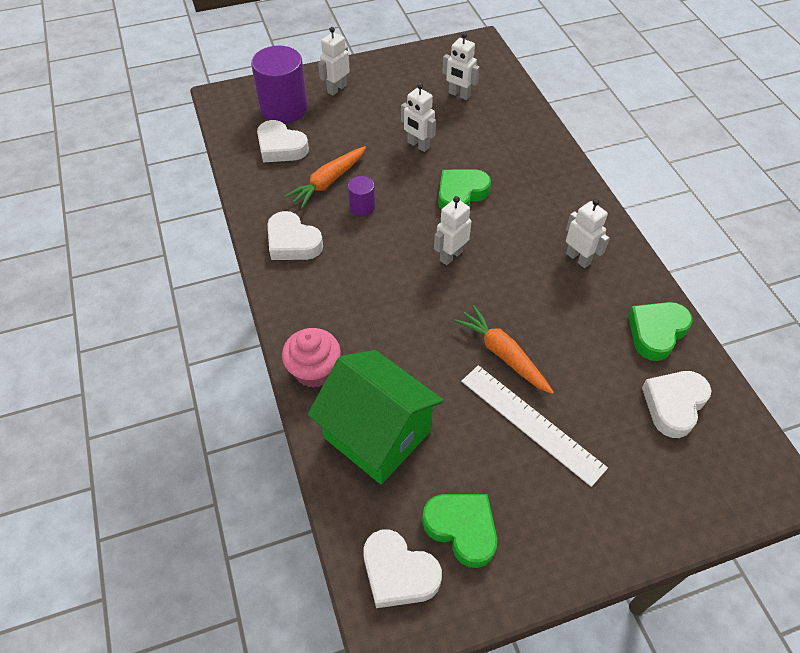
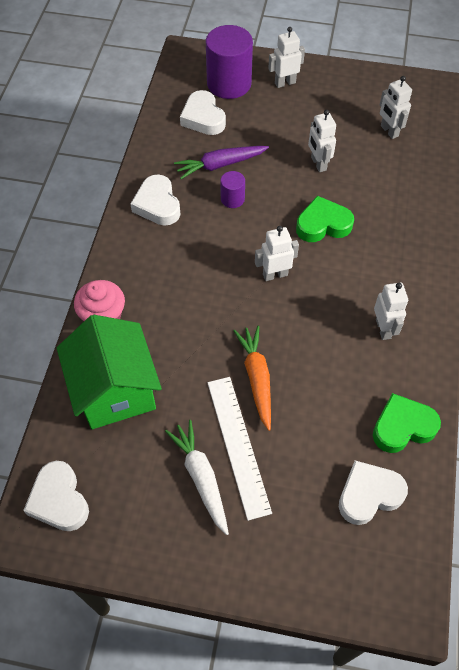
camera: 30 degrees right, 5 degrees up
(328, 182) = (220, 165): orange carrot -> purple carrot
(462, 529) = (126, 495): green heart -> none
(520, 471) = (201, 477): none -> white carrot

